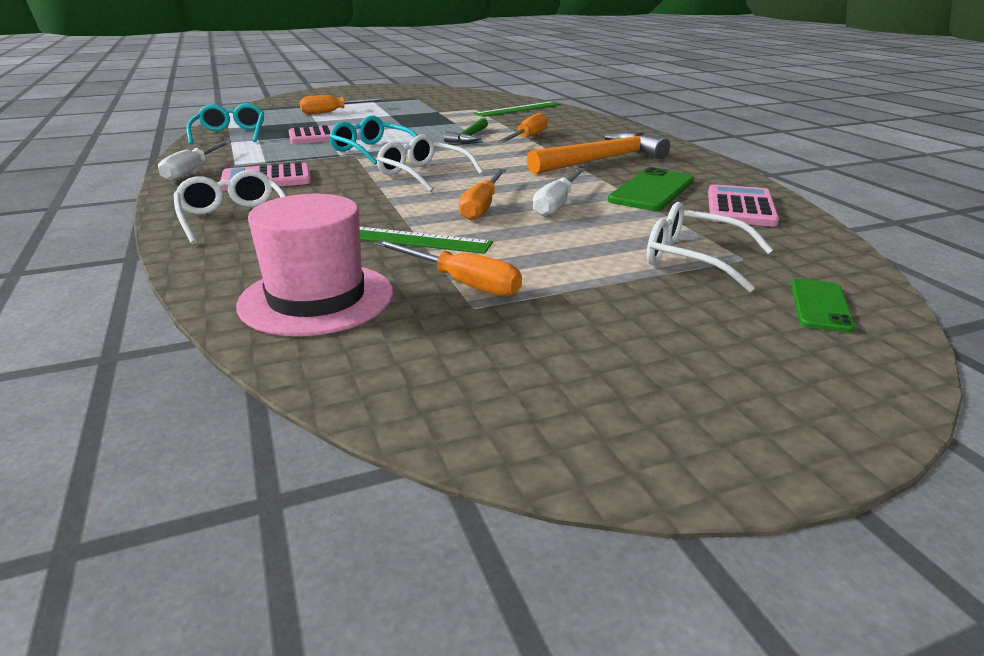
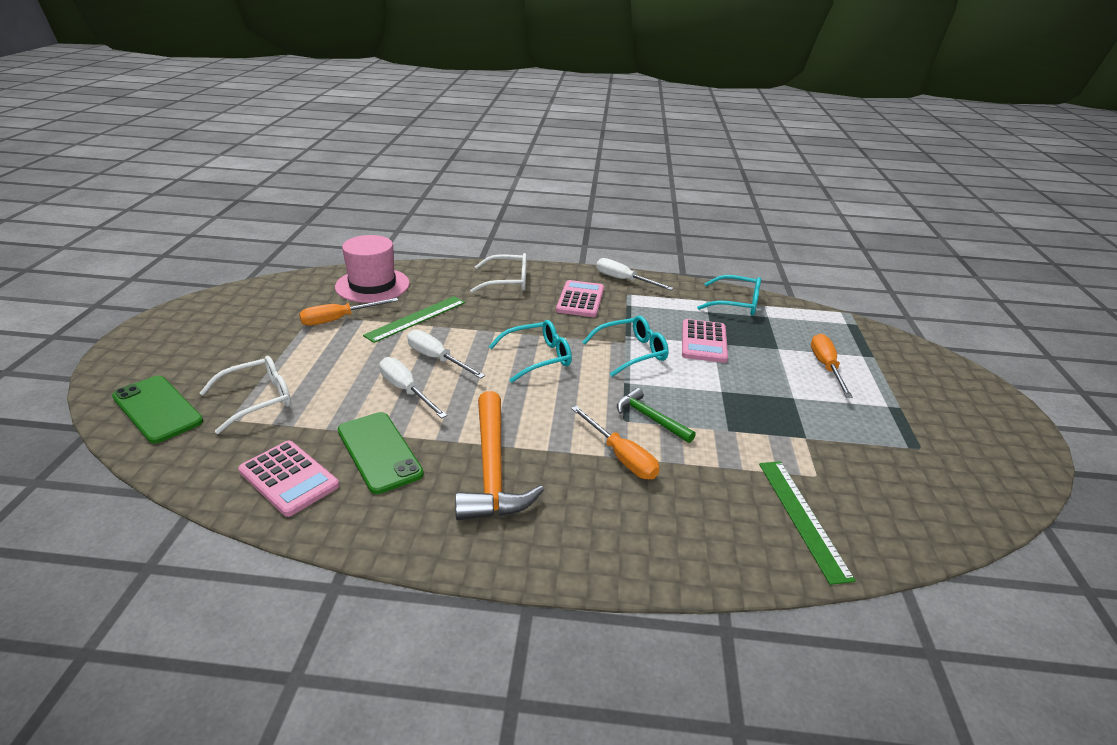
camera: 115 degrees right, 5 degrees up
(423, 174) = (537, 358): white glasses -> turquoise glasses
(482, 206) = (437, 359): orange screwdriver -> white screwdriver
(820, 305) = (157, 409): green phone -> green phone, size x1.67

